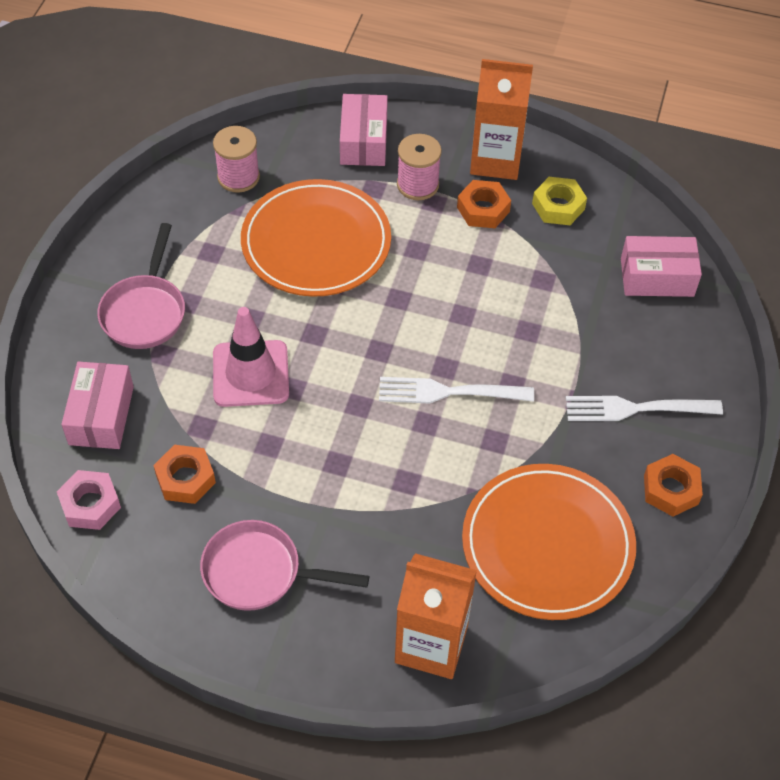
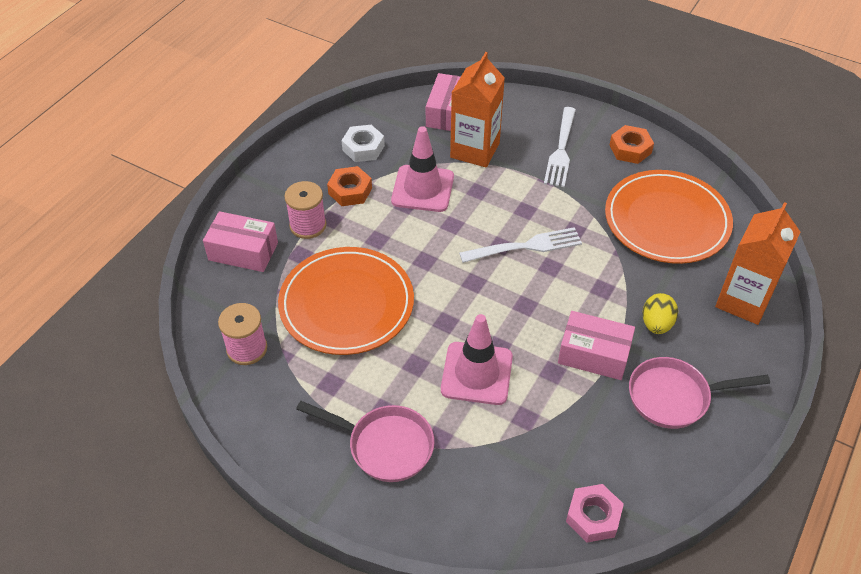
camera: 75 degrees left, 5 degrees down
(101, 415) = (497, 497): pink box -> pink box (593, 354)
(185, 479) = (577, 437): orange nut -> none
(260, 572) = (674, 397): pink pan -> pink pan turned 60 degrees clockwise
(365, 545) = (656, 324): none -> yellow egg
(450, 392) = (524, 247): white fork -> white fork turned 120 degrees counterclockwise
(495, 160) = (301, 173): orange carton -> orange carton (475, 150)
(511, 276) = (422, 189): none -> pink traffic cone
(558, 206) = (363, 148): yellow nut -> white nut

